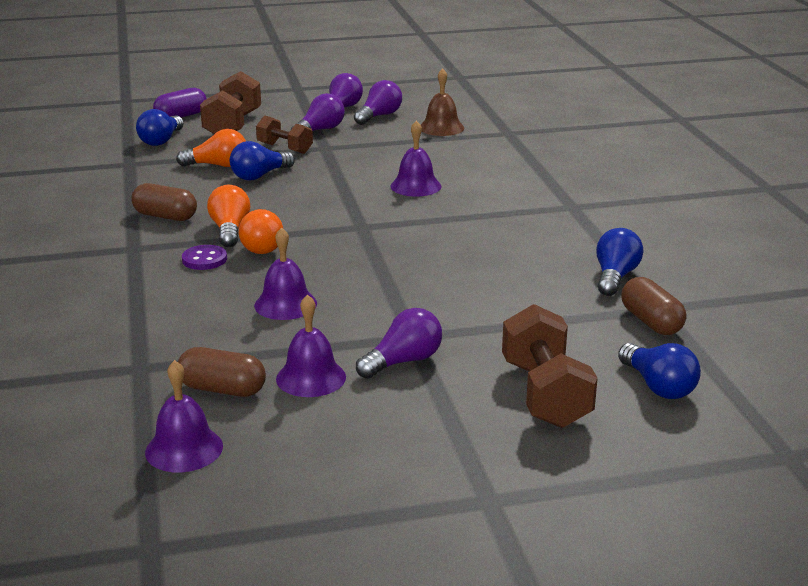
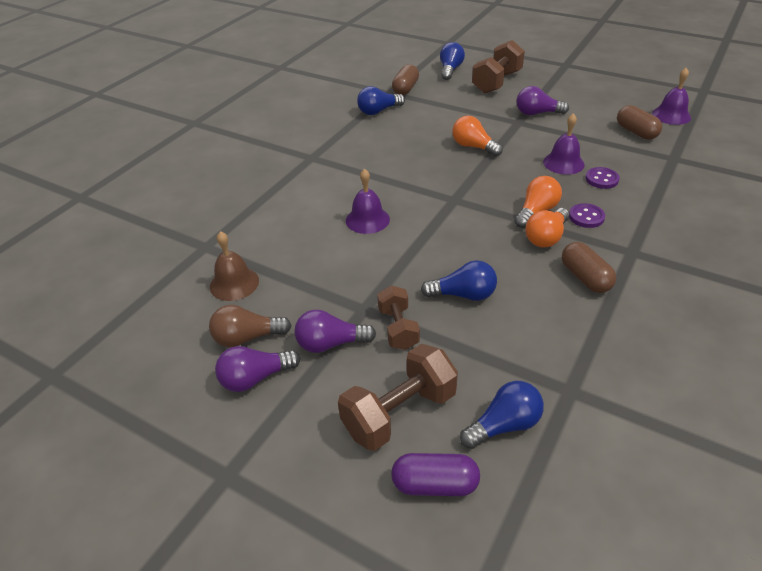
camera: 135 degrees left, 15 degrees up
(218, 165) = (485, 333): orange light bulb -> orange light bulb (473, 147)
(219, 303) = (601, 179): none -> purple button
(311, 378) = (588, 122): purple bell -> none
(379, 116) = (247, 338): purple light bulb -> brown light bulb

